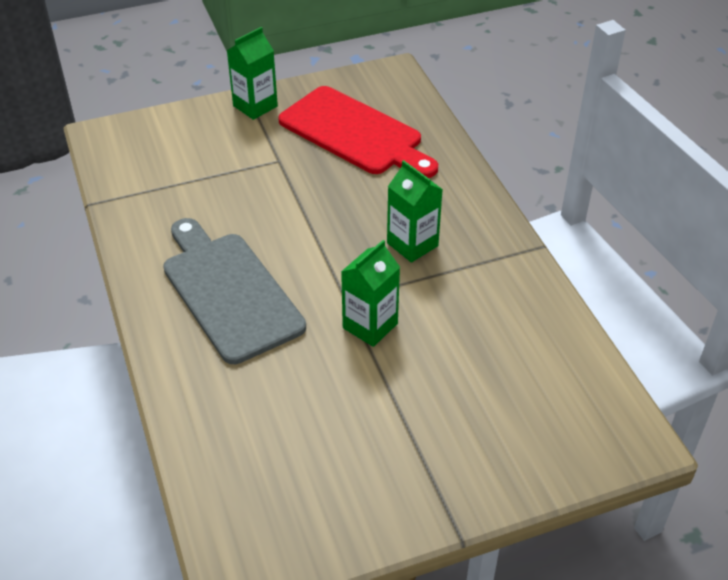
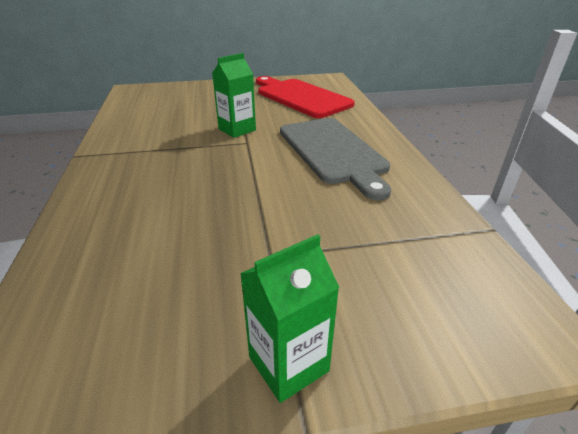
camera: 170 degrees left, 10 degrees down
(354, 133) = (153, 283): red cutting board -> red cutting board (301, 97)
(412, 244) = (175, 165): green carton -> none

